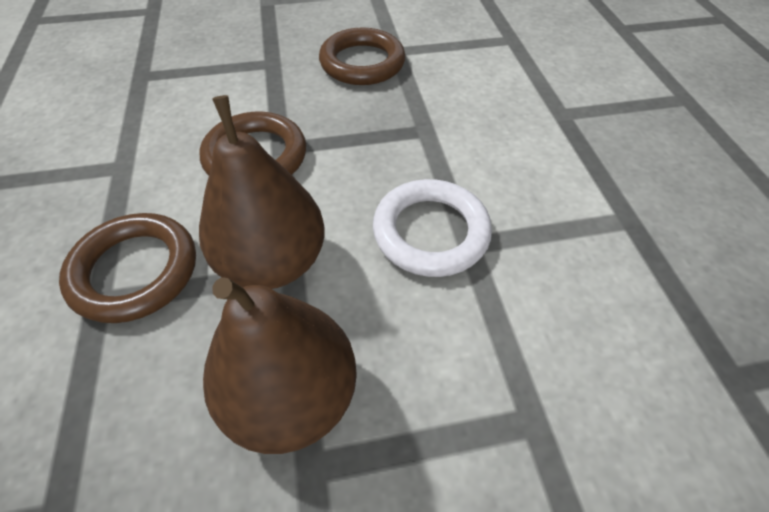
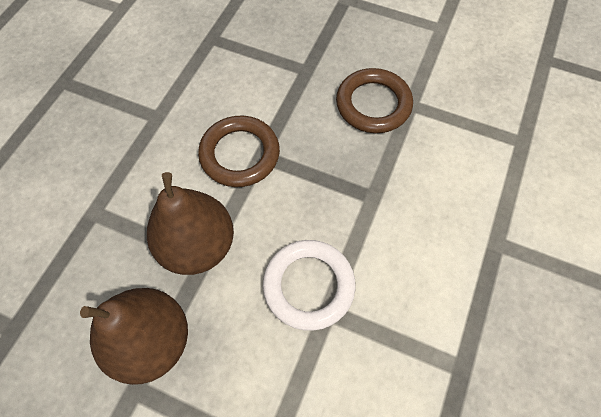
camera: 35 degrees right, 10 degrees up
(135, 271) = (121, 204): brown ring -> none

